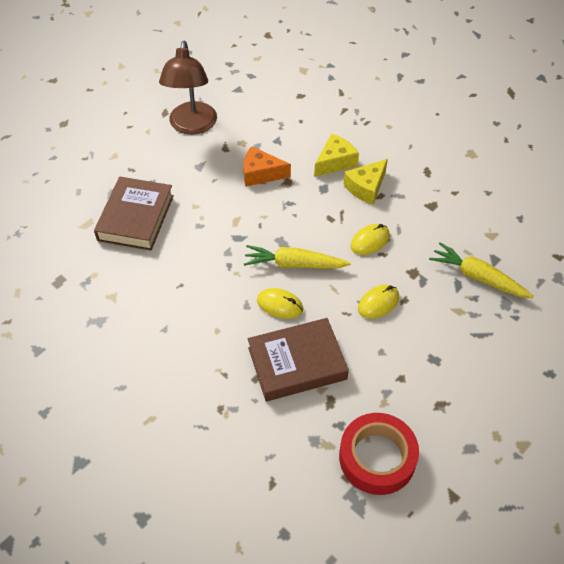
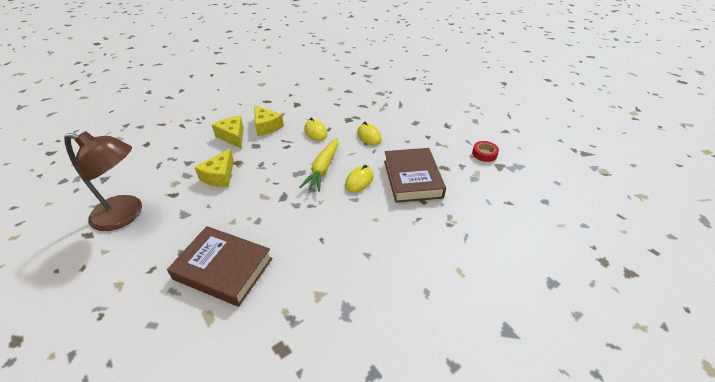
camera: 80 degrees left, 10 degrees down
(261, 174) = (219, 176): orange cheese -> yellow cheese
(377, 457) = (484, 154): red tape -> red tape, size x0.50
(478, 277) = (359, 98): yellow carrot -> none

